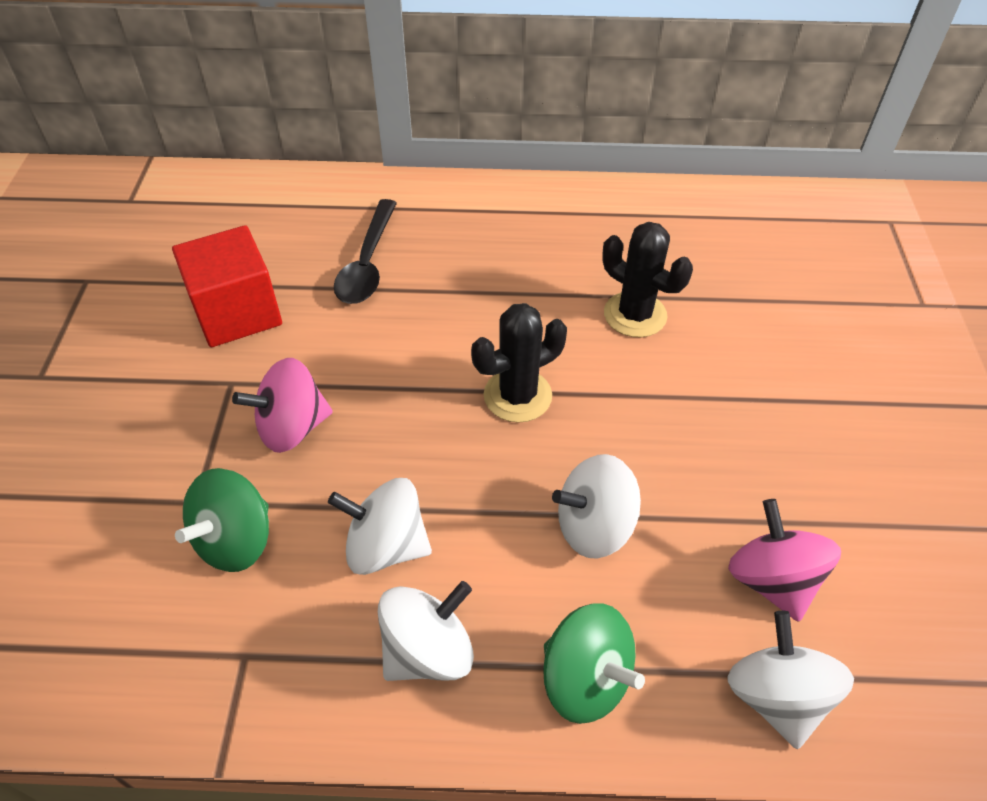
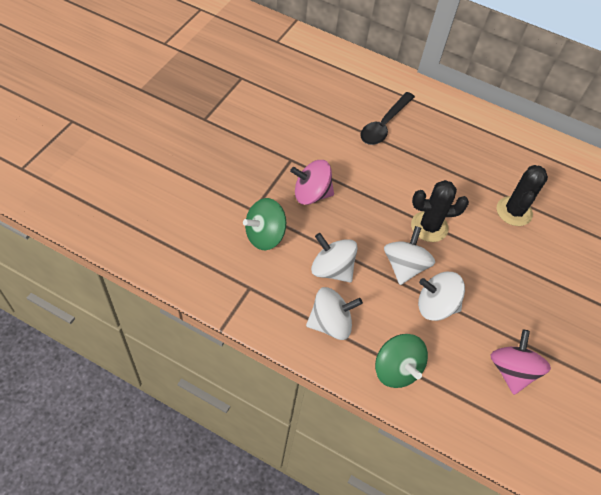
camera: 20 degrees right, 5 degrees up
(237, 312) = (307, 124): red cube -> none
(635, 315) = (514, 211): black cactus -> black cactus turned 45 degrees clockwise
(776, 696) = (483, 420): white spinning top -> white spinning top (404, 266)

